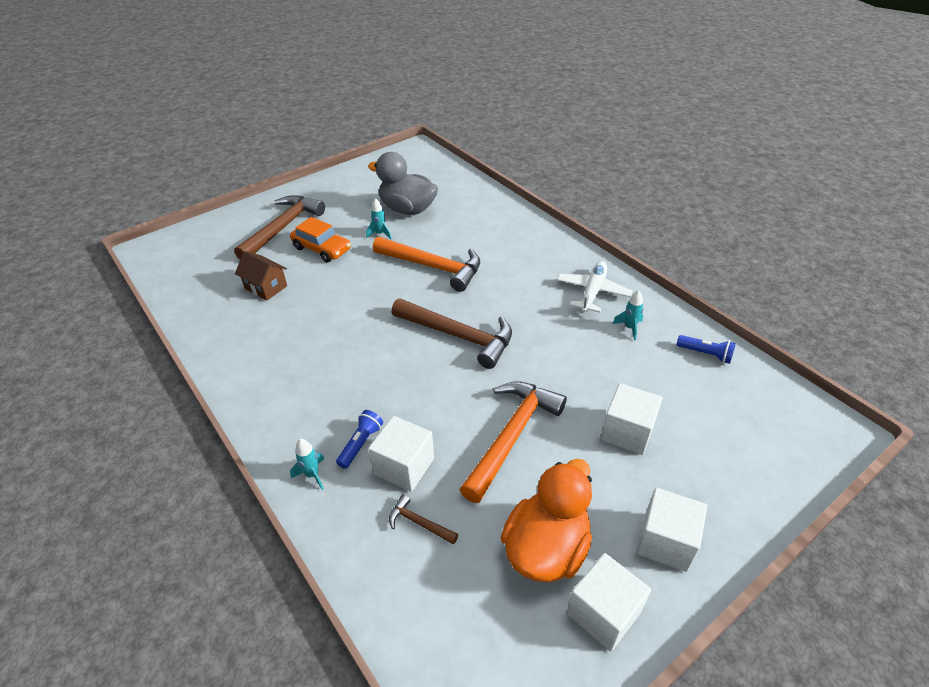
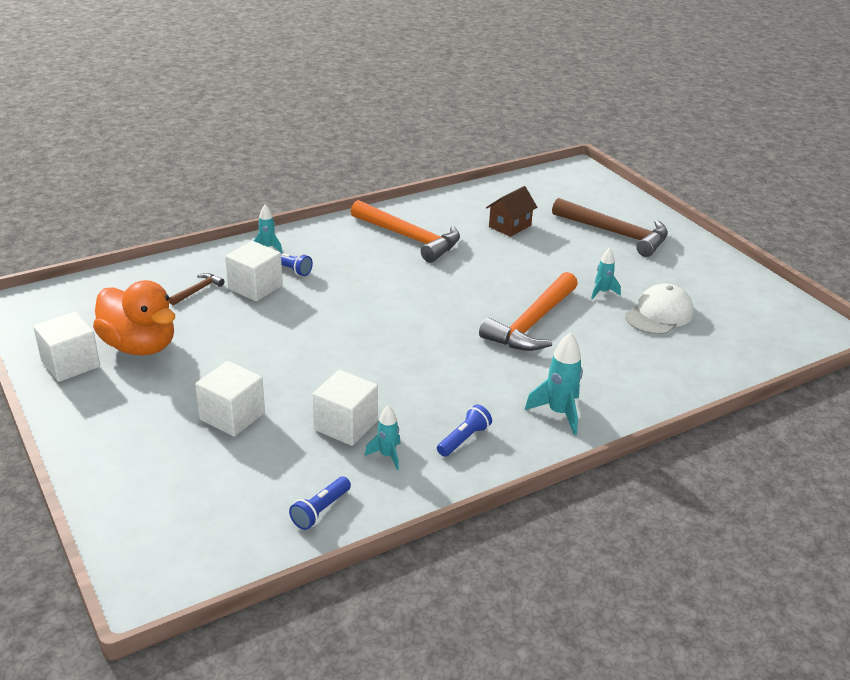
camera: 95 degrees right, 10 degrees down
(322, 248) = (574, 256): orange car -> none
(407, 209) = (659, 314): grey duck -> white cap
(458, 336) = (407, 329): brown hammer -> none
(512, 436) = (261, 345): orange hammer -> orange hammer (409, 238)
(544, 251) = (559, 413): none -> turquoise rocket
(592, 292) = (464, 439): white plane -> blue flashlight
(665, 541) = (105, 410): white cube -> white cube (346, 425)

